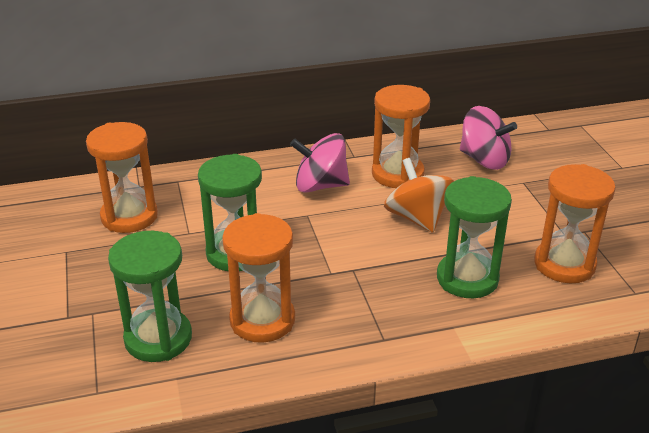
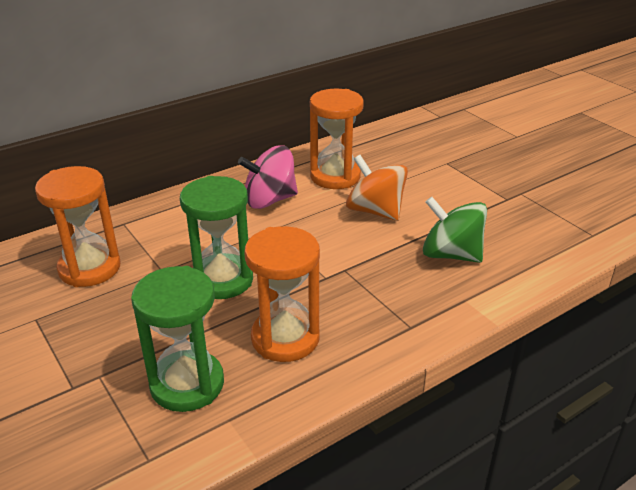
camera: 20 degrees left, 0 degrees up
(467, 278) = (451, 254): green hourglass -> green spinning top
(484, 160) = (403, 150): pink spinning top -> none
(564, 264) = (523, 224): orange hourglass -> none

